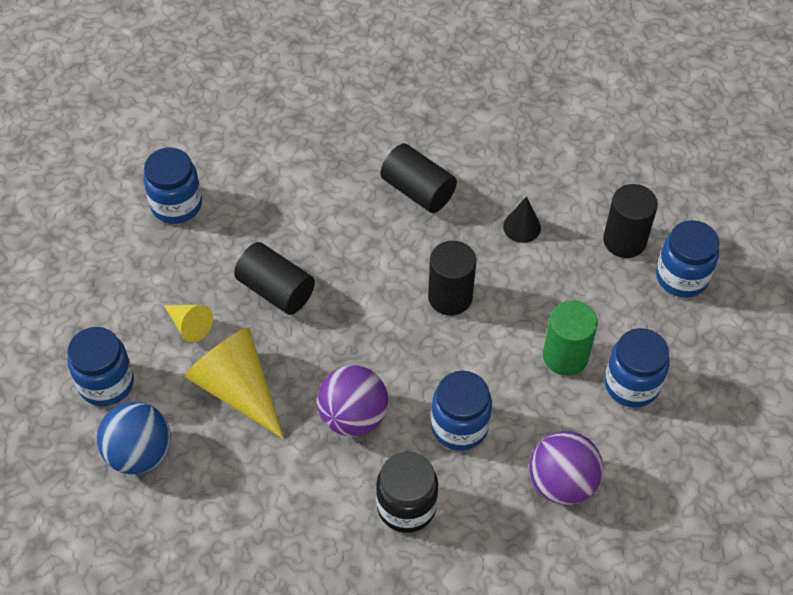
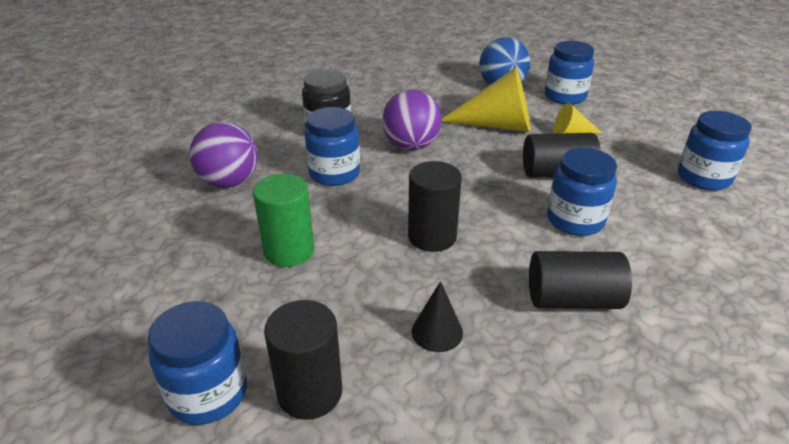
camera: 140 degrees right, 20 degrees down
(631, 384) = (209, 263): blue jar -> blue jar (575, 220)

